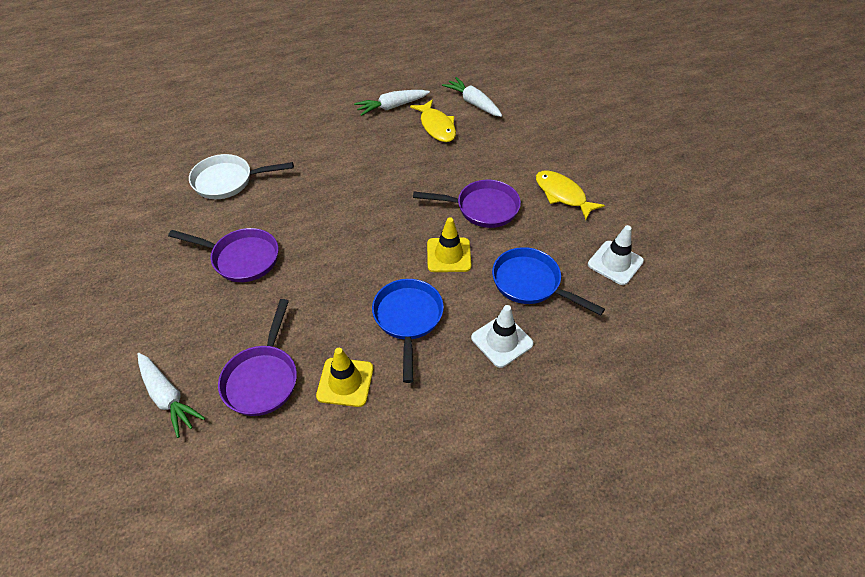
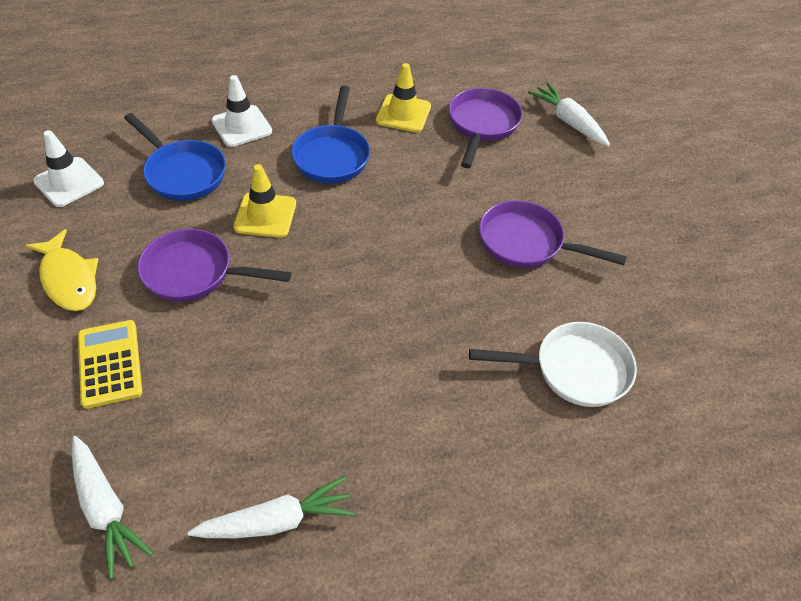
camera: 175 degrees left, 0 degrees up
(436, 126) = (204, 449): yellow fish -> none
(506, 155) = (110, 364): none -> yellow calculator

